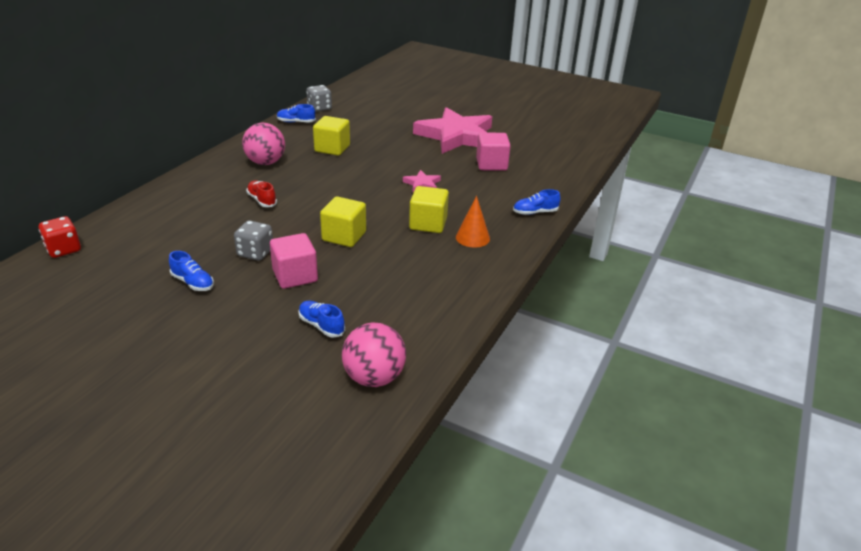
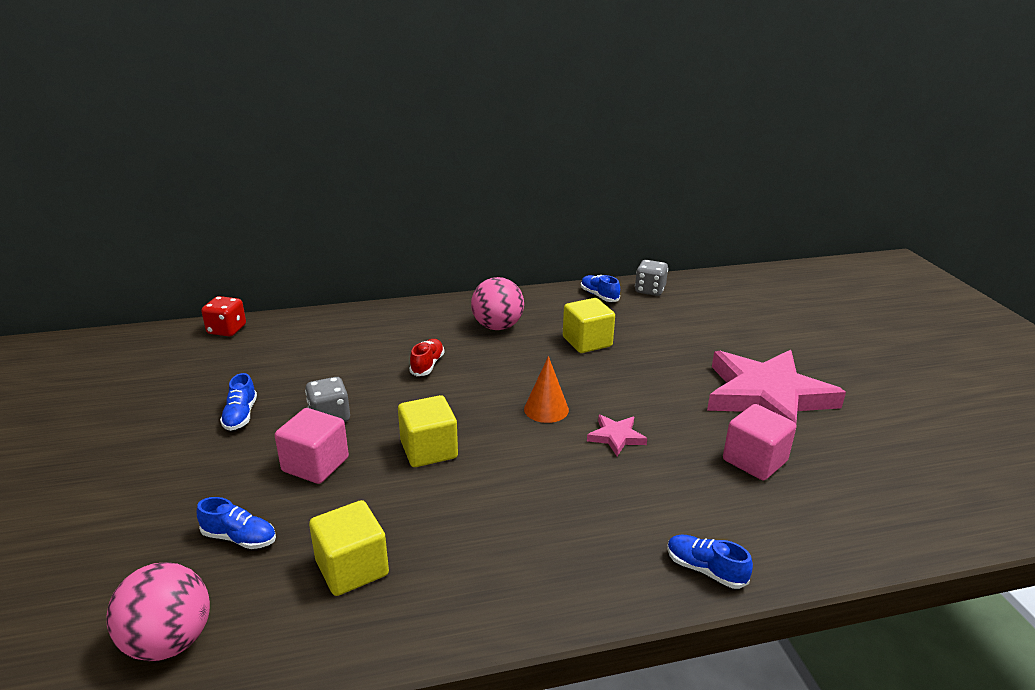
camera: 50 degrees right, 5 degrees down
(321, 326) = (239, 538): blue shoe -> blue shoe turned 105 degrees clockwise
(428, 224) = (537, 492): yellow cube -> yellow cube (352, 568)
(472, 237) = (558, 547): orange cone -> orange cone (546, 409)

